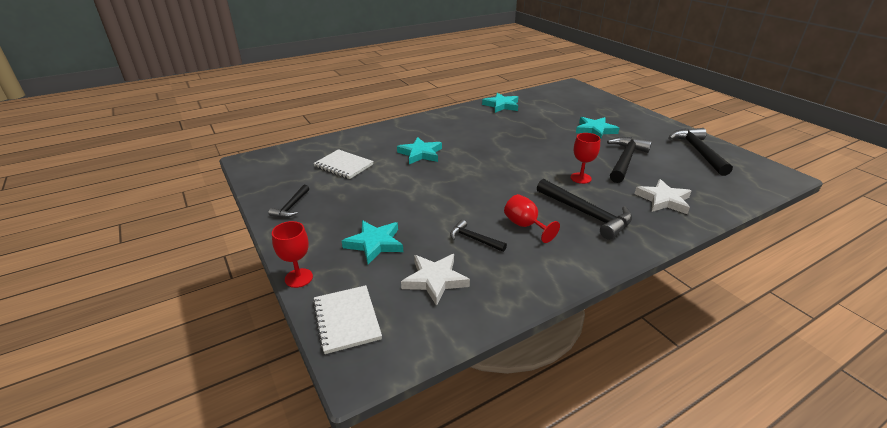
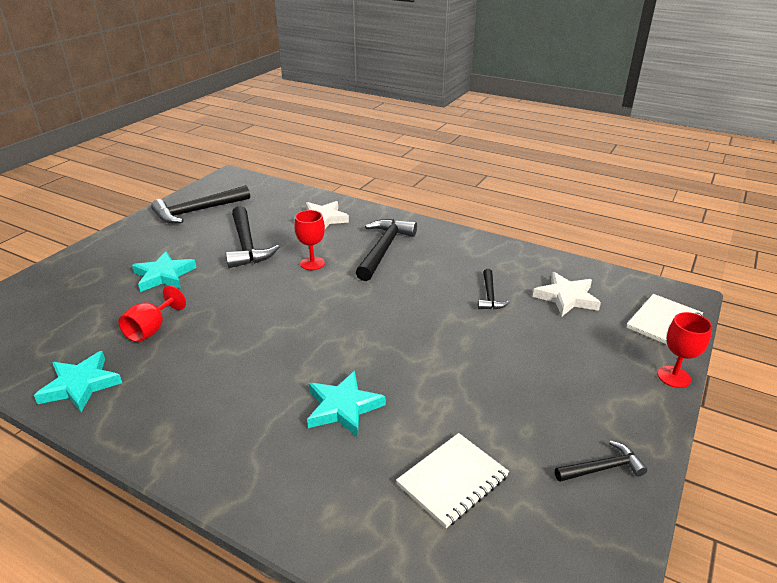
camera: 120 degrees left, 0 degrees up
(343, 166) = (452, 481): white notebook -> white notebook turned 45 degrees clockwise
(375, 244) = (570, 352): turquoise star -> none
(525, 226) = (437, 275): red goblet -> red goblet (151, 329)
(625, 160) = (247, 245): black hammer -> black hammer turned 105 degrees counterclockwise

